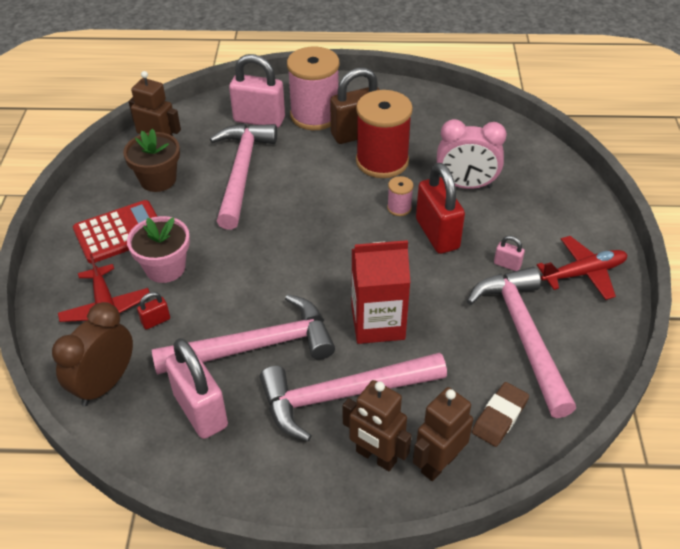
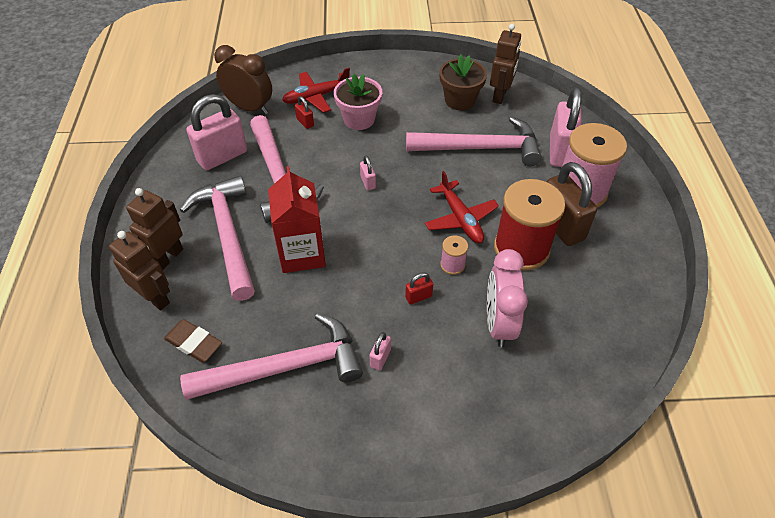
camera: 85 degrees right, 5 degrees up
(119, 232) = (395, 90): red calculator -> none
(277, 264) = (368, 182): none -> pink padlock
(437, 234) = (418, 297): red padlock -> red padlock, size x0.44
(583, 273) = (372, 434): red plane -> red plane (460, 218)

